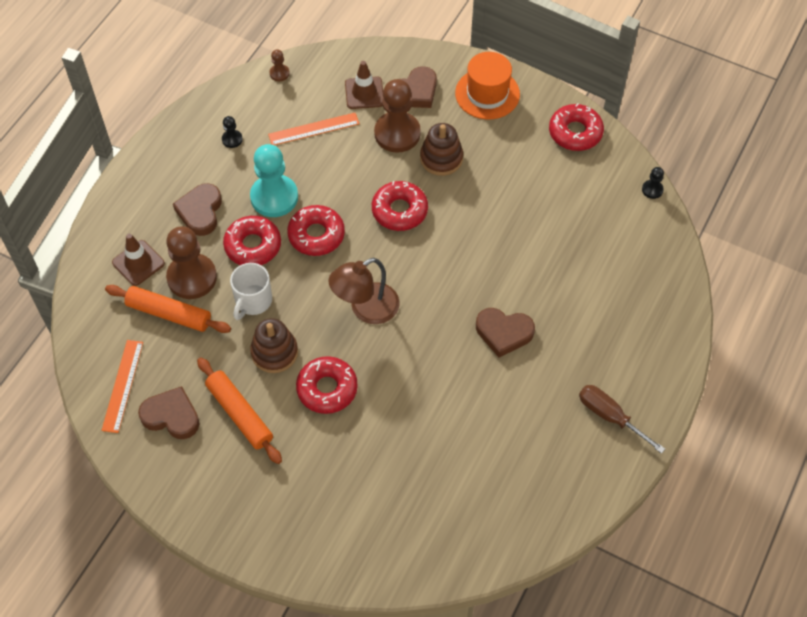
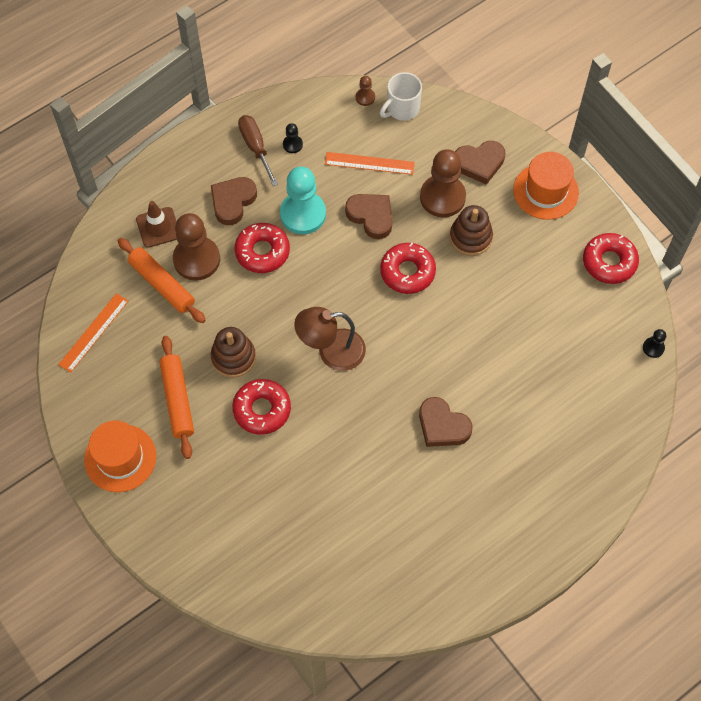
camera: 25 degrees right, 5 degrees up
(171, 416) = (121, 377): brown heart -> brown heart (371, 216)
(210, 492) = (120, 458): none -> orange hat
(253, 301) = (238, 303): white mug -> white mug (402, 108)
(316, 235) = (322, 264): red donut -> none
(364, 93) = (432, 146): brown traffic cone -> none
(610, 416) = (498, 545): brown screwdriver -> brown screwdriver (256, 147)

